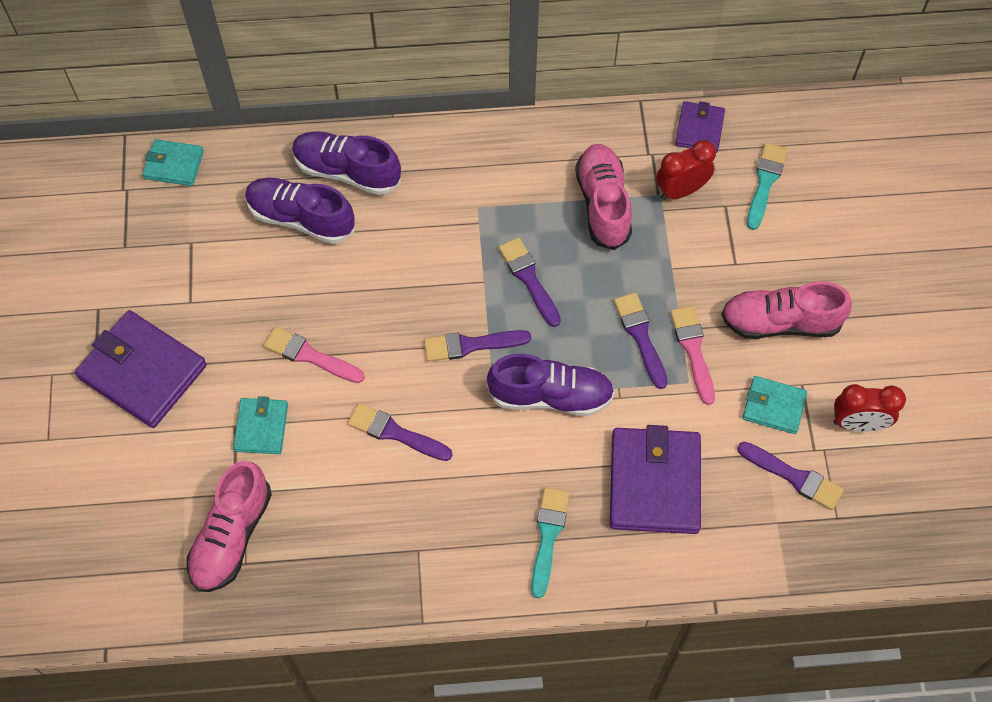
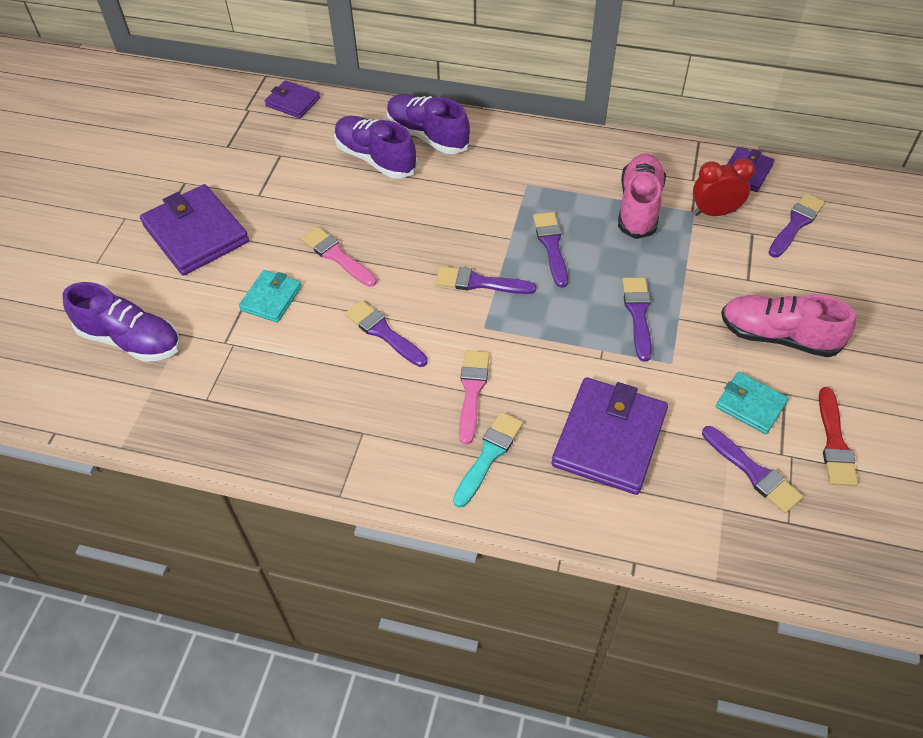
camera: 20 degrees right, 10 degrees down
(174, 165) = (293, 102): turquoise wallet -> purple wallet
(232, 536) = (205, 374): pink shoe -> none
(550, 396) = (536, 340): purple shoe -> purple shoe (131, 340)
(693, 350) = (685, 337): pink brush -> pink brush (472, 391)
(765, 182) = (796, 224): turquoise brush -> purple brush
(858, 423) = (834, 442): red clock -> red brush

